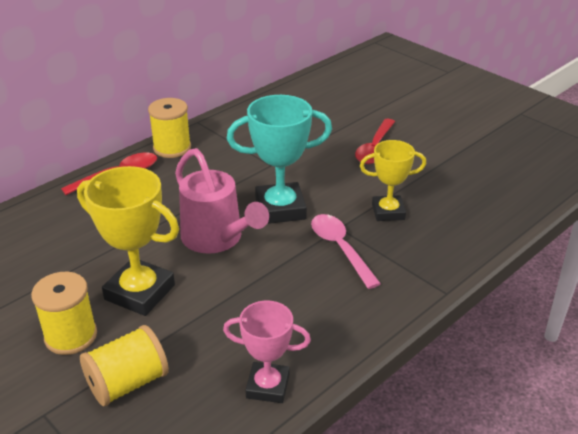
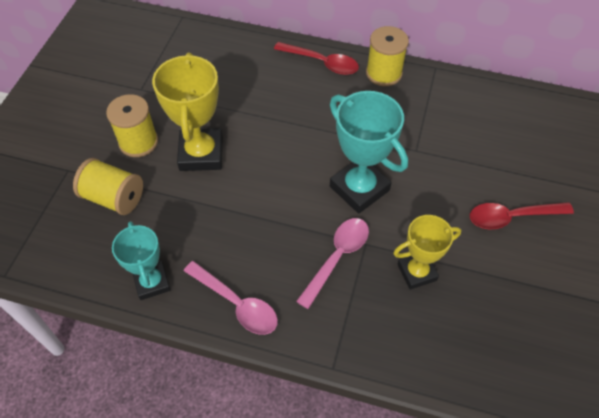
camera: 60 degrees right, 20 degrees up
(217, 239) = (290, 167): pink watering can -> none
(268, 386) = (152, 282): pink trophy -> turquoise trophy
(340, 330) = (237, 304): none -> pink spoon
(388, 212) = (417, 272): yellow trophy -> yellow trophy turned 75 degrees counterclockwise

